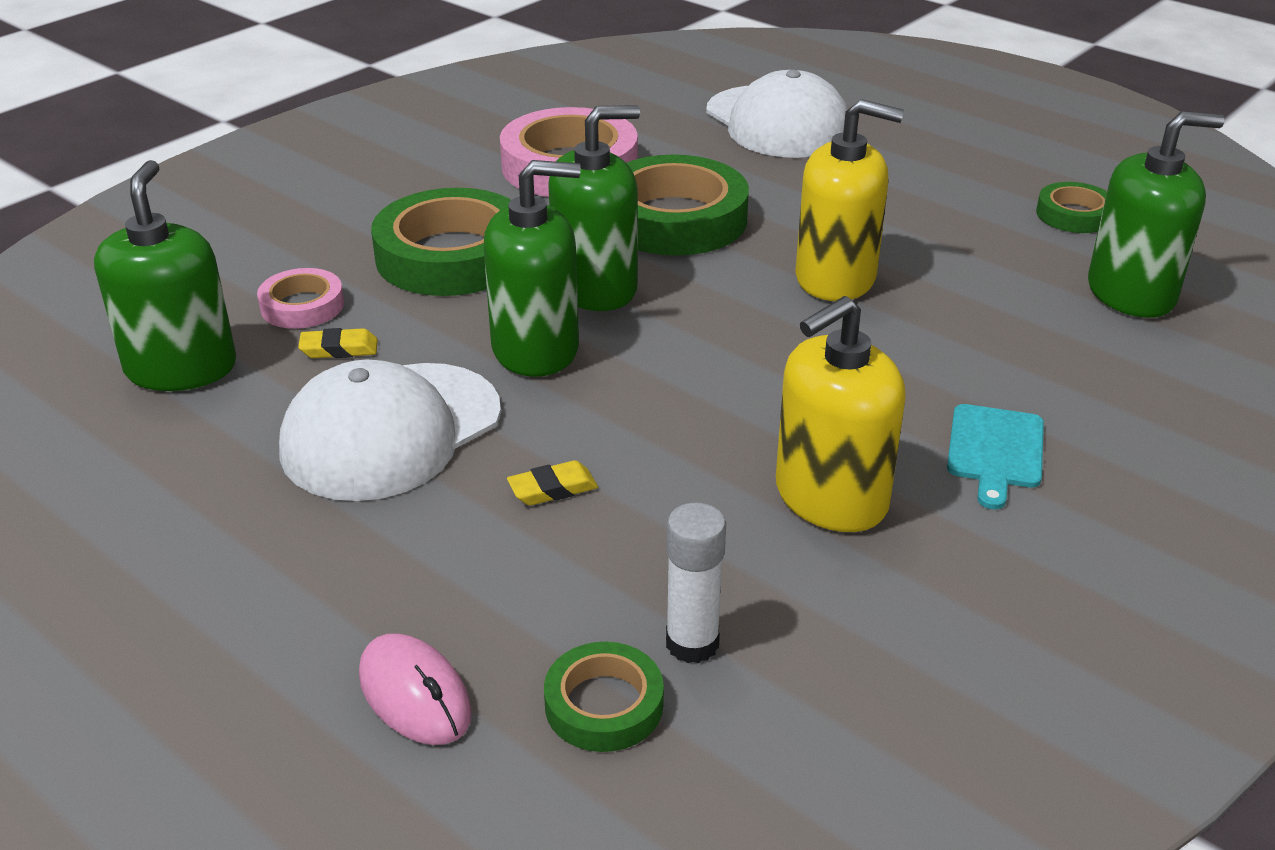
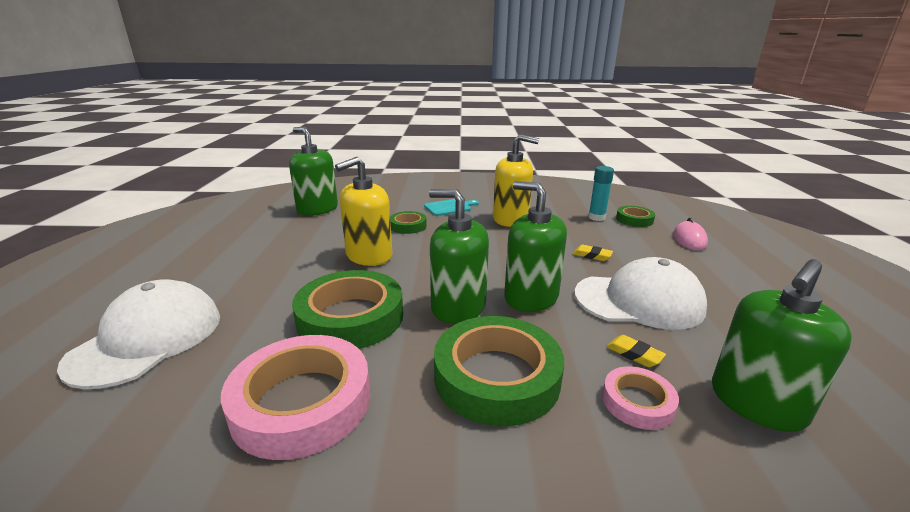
camera: 130 degrees left, 10 degrees down
(692, 643) = (596, 217): white glue stick -> turquoise glue stick
(835, 278) = (369, 256): yellow soap dispenser -> yellow soap dispenser turned 105 degrees counterclockwise
(1074, 215) = (249, 228): green tape -> green tape (408, 226)

